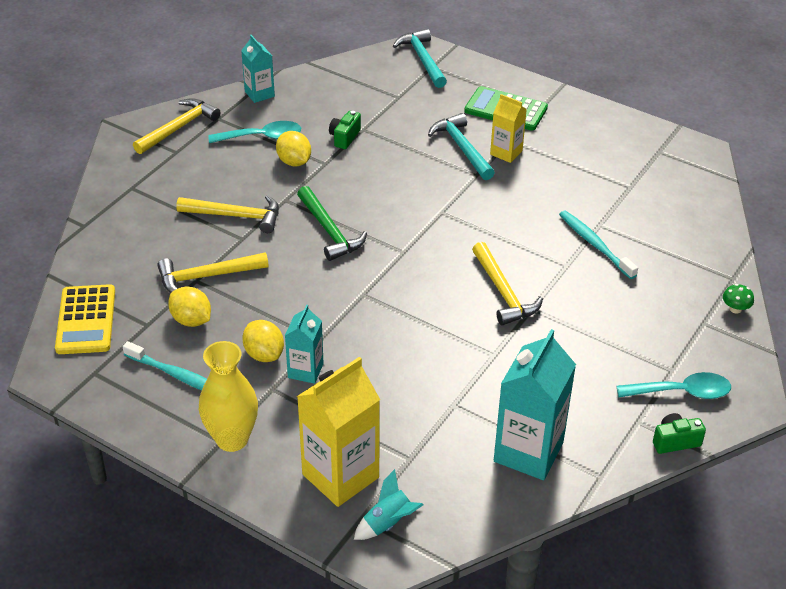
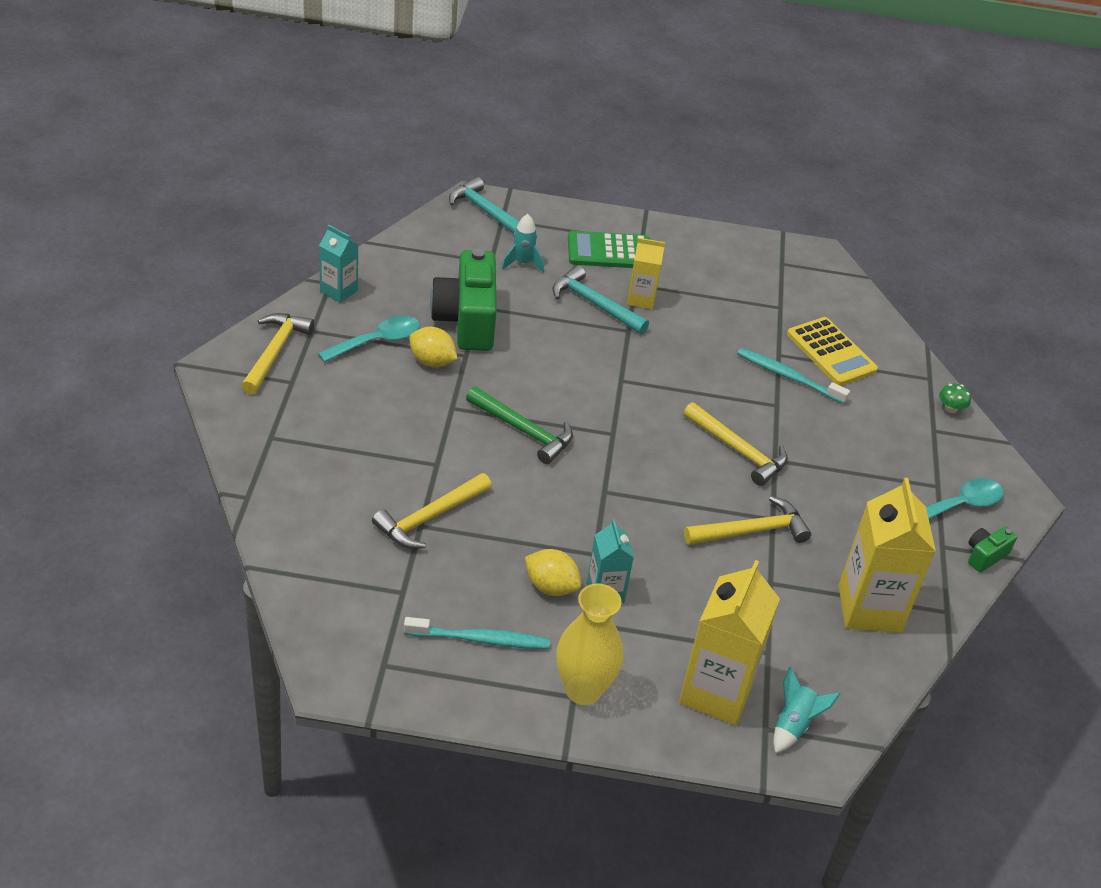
camera: 30 degrees left, 0 degrees up
(86, 320) = (330, 607): yellow calculator -> yellow calculator (831, 352)
(191, 320) = (448, 572): yellow lemon -> none
(236, 216) = (413, 440): yellow hammer -> yellow hammer (752, 531)
(344, 137) = (466, 321): green camera -> green camera, size x2.21
(423, 103) = (522, 263): none -> turquoise rocket
(528, 452) = (869, 608): turquoise carton -> yellow carton

